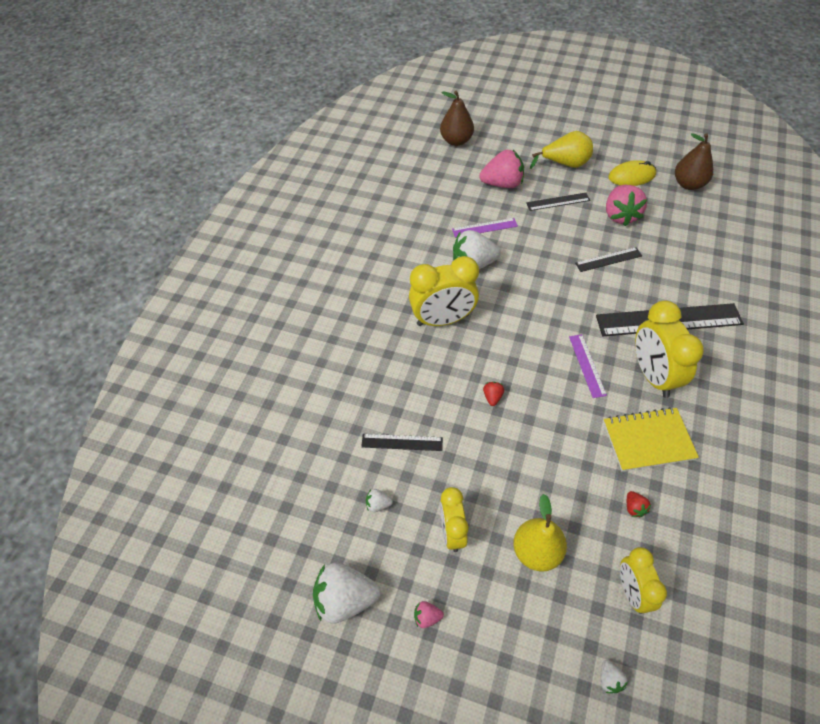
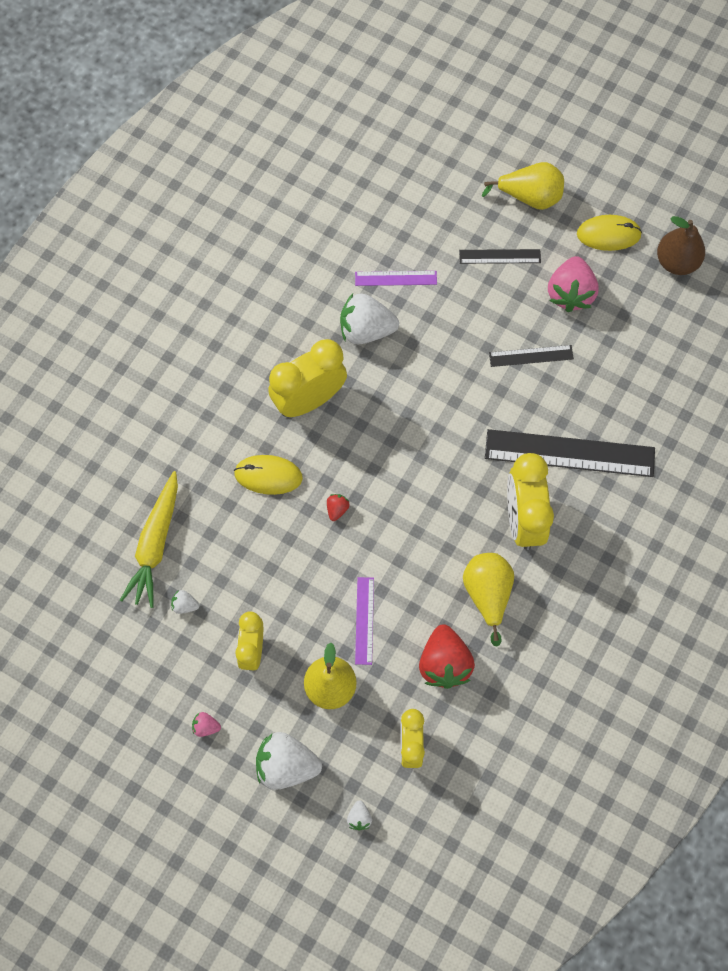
camera: 10 degrees right, 15 degrees up
(338, 456) = (155, 544): none -> yellow carrot
(345, 599) = (132, 693): white strawberry -> white strawberry (286, 765)
(402, 442) = (226, 542): black ruler -> none
(425, 382) = (268, 475): none -> yellow mouse
(443, 320) = (309, 400): yellow clock -> yellow clock turned 150 degrees clockwise
(456, 141) = (400, 130): brown pear -> none
(502, 184) = (438, 214): pink strawberry -> none
(587, 365) = (454, 492): purple ruler -> purple ruler (364, 620)
(634, 508) = (444, 663): red strawberry -> red strawberry, size x2.26
(648, 440) = (487, 594): yellow notebook -> yellow pear

